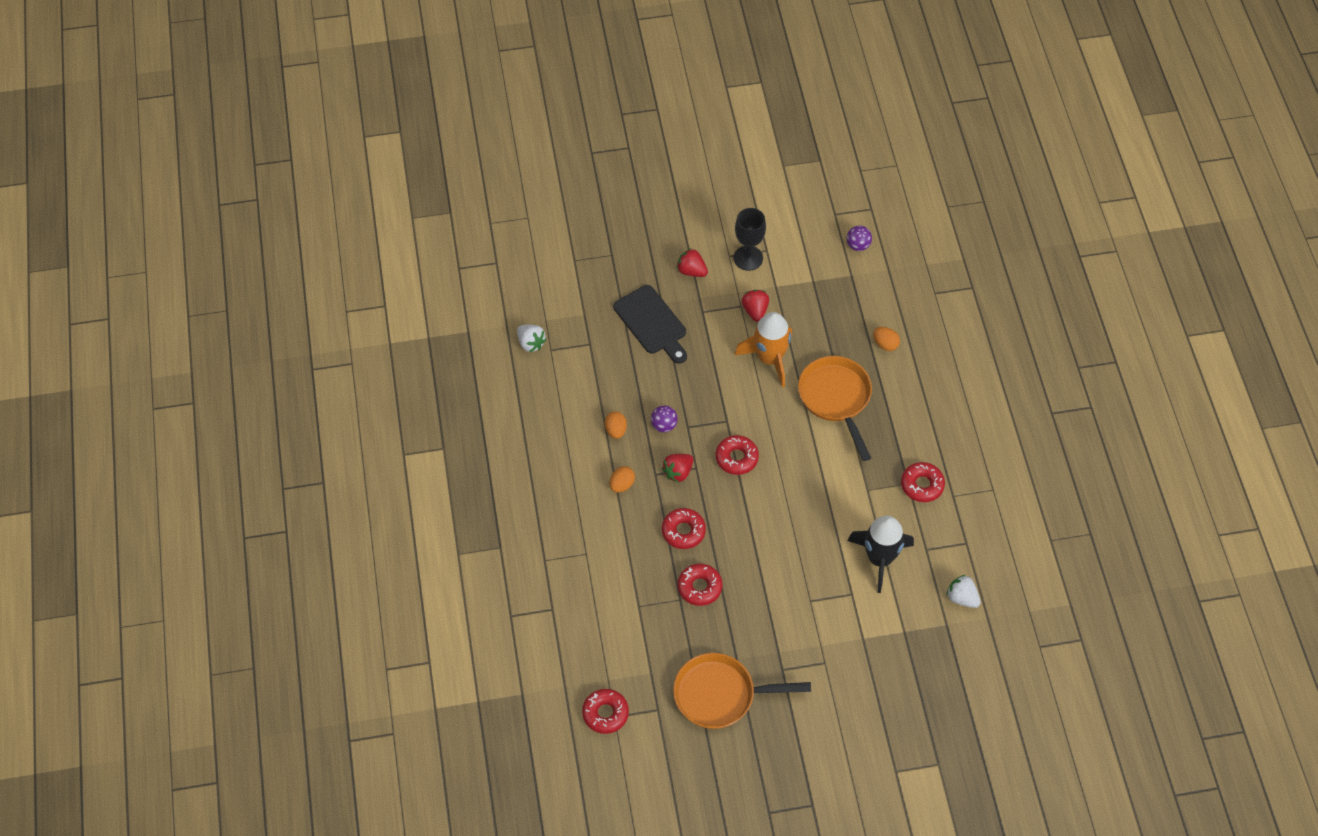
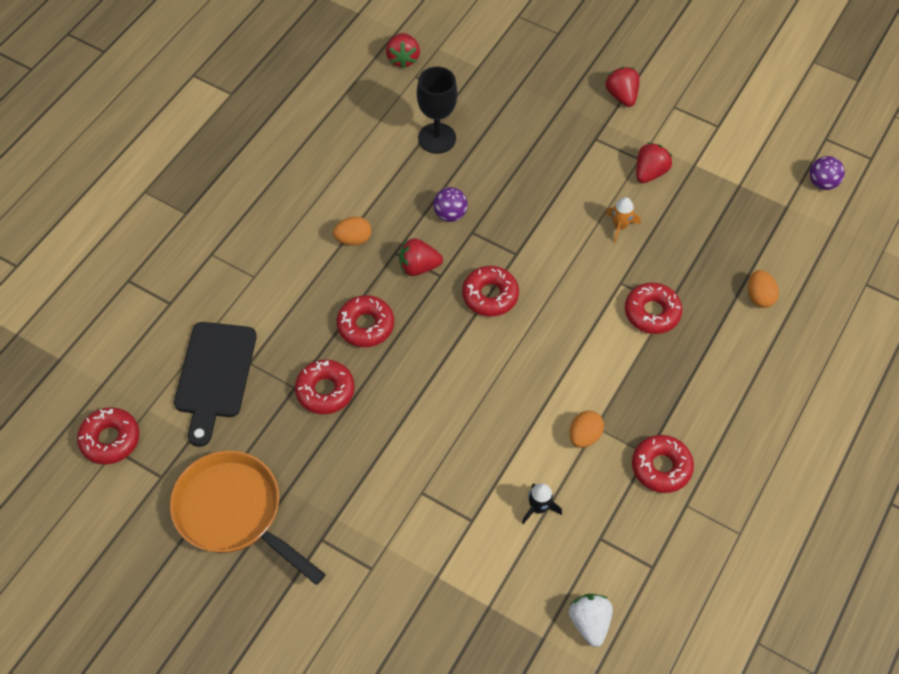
camera: 40 degrees right, 0 degrees up
(531, 343) = (403, 59): white strawberry -> red strawberry
(616, 430) = (399, 187): orange egg -> orange egg (584, 436)
(652, 323) = (535, 116): black cutting board -> black cutting board (215, 375)
(748, 258) = (691, 121): black goblet -> black goblet (437, 138)
(769, 358) = (620, 226): orange rocket -> orange rocket, size x0.45
(836, 399) = (652, 312): orange pan -> red donut
(880, 558) = (539, 508): black rocket -> black rocket, size x0.45

